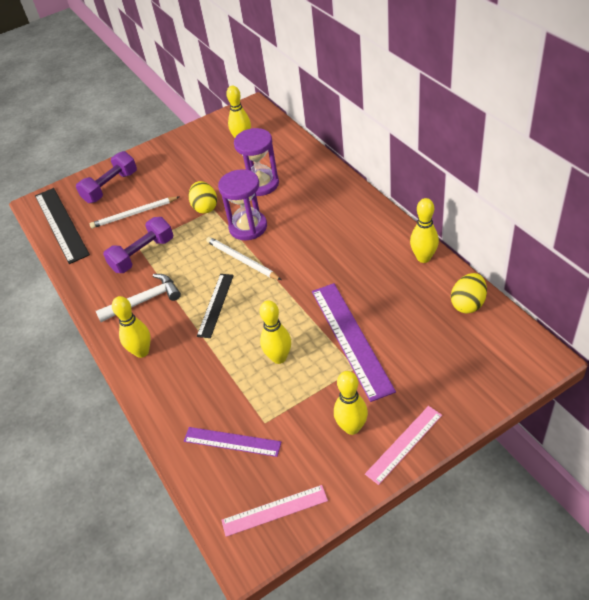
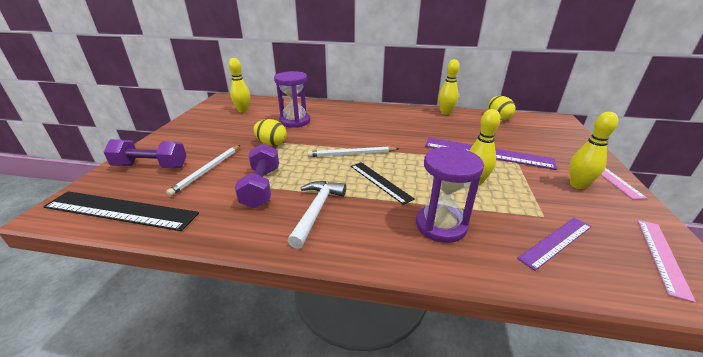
camera: 55 degrees left, 15 degrees down
(111, 187) = (151, 166): purple dumbbell -> purple dumbbell turned 75 degrees counterclockwise
(142, 352) = (380, 241): yellow bowling pin -> none
(248, 227) = (324, 140): purple hourglass -> purple hourglass (441, 225)

